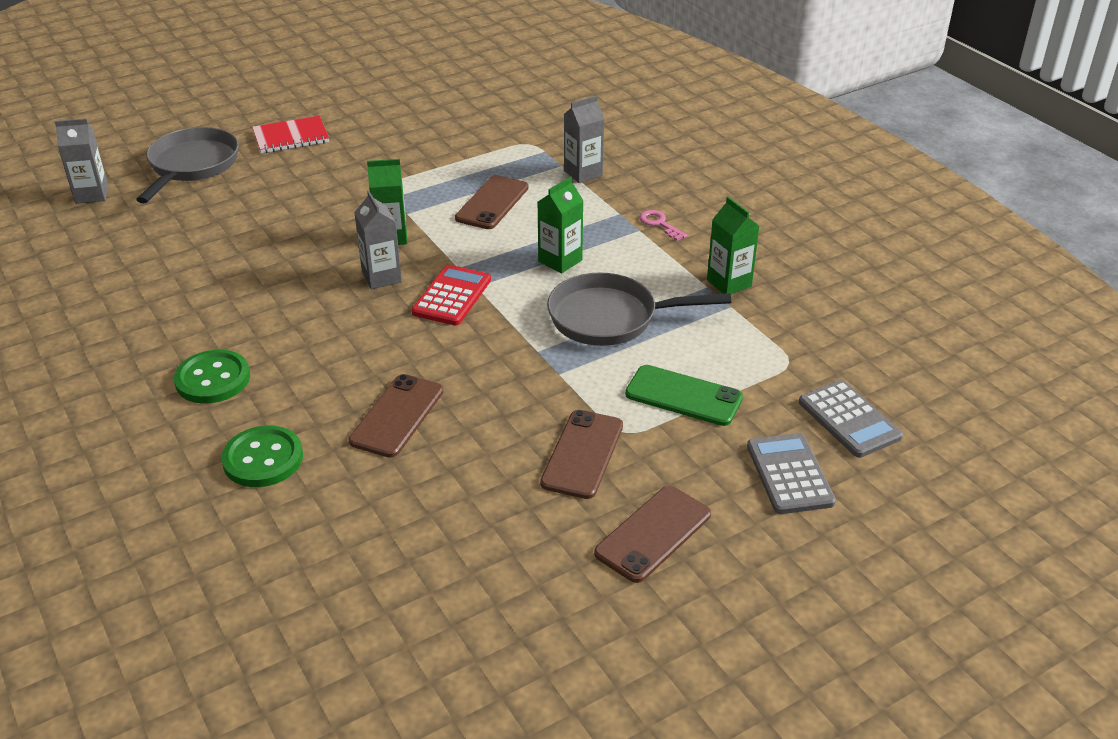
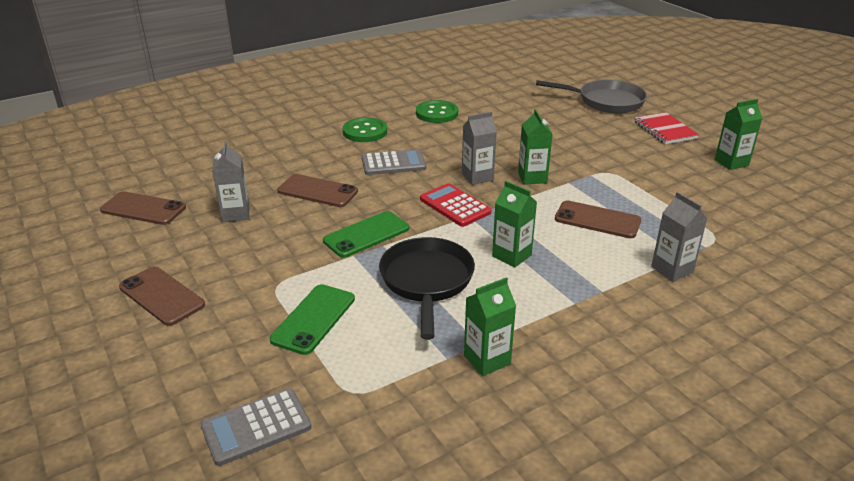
camera: 90 degrees right, 5 degrees down
(92, 195) = (558, 78): grey carton -> grey carton (236, 214)
(263, 459) = (288, 152): green button -> green button (437, 113)
(381, 111) = (731, 162): none -> green carton
(452, 296) = (455, 206): red calculator -> red calculator turned 150 degrees counterclockwise
(514, 365) = (366, 235): none -> green phone
(582, 454) = (257, 265): brown phone -> brown phone (143, 209)
(610, 318) = (427, 281): grey pan -> black pan
(659, 224) = (589, 317): pink key -> none
(789, 474) = (196, 375): grey calculator -> grey calculator (393, 163)

